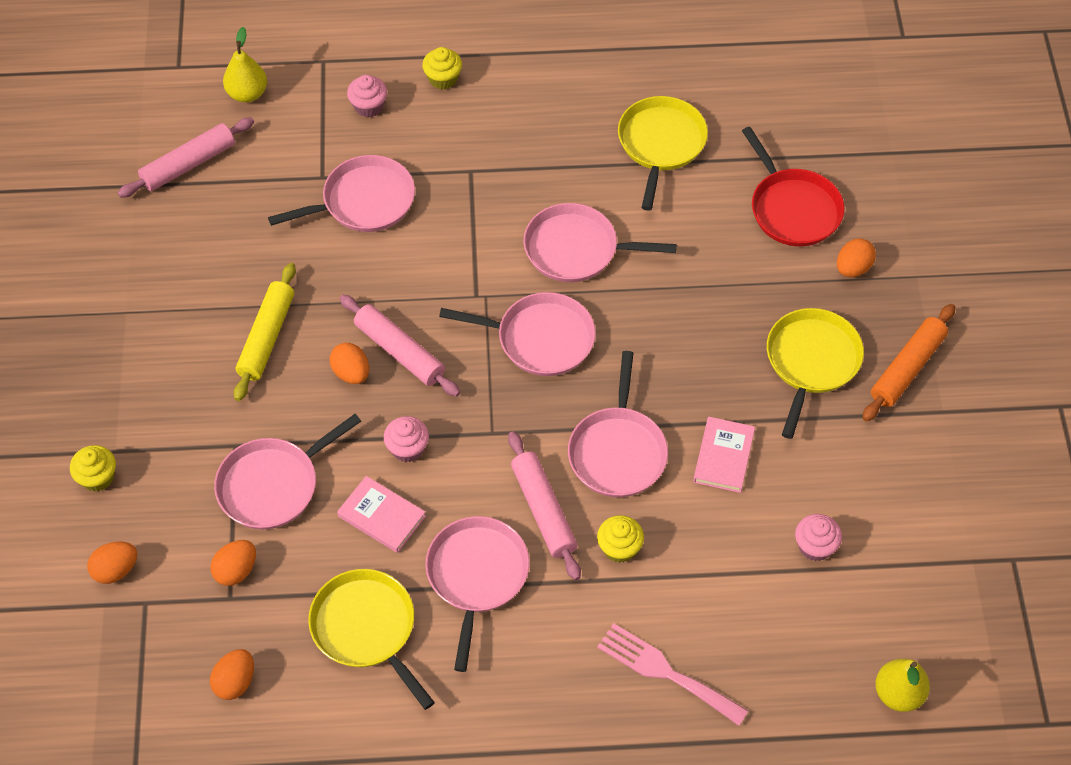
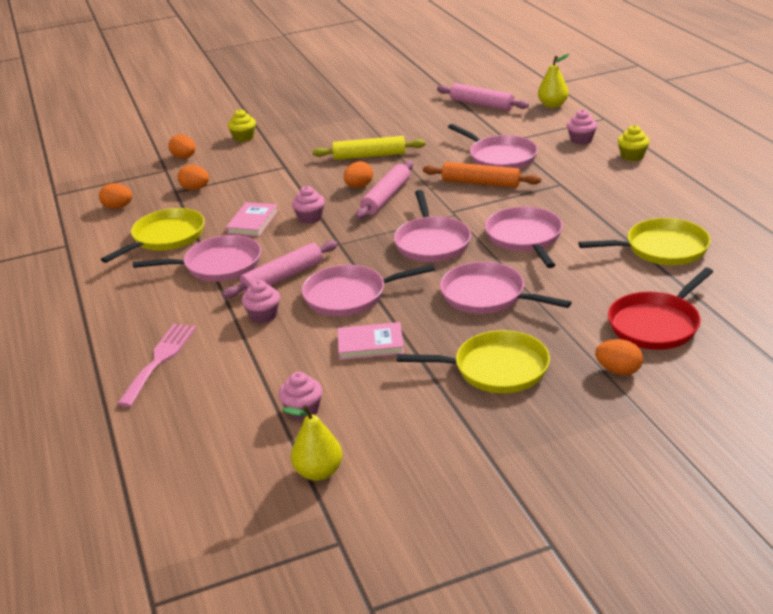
camera: 75 degrees right, 25 degrees down
(272, 485) = (261, 184): pink pan -> pink pan (487, 296)
(619, 548) = (263, 315): yellow cupcake -> pink cupcake
(898, 694) = (166, 490): yellow pear -> yellow pear (319, 472)
(907, 368) = (527, 426): orange rolling pin -> orange rolling pin (481, 183)

